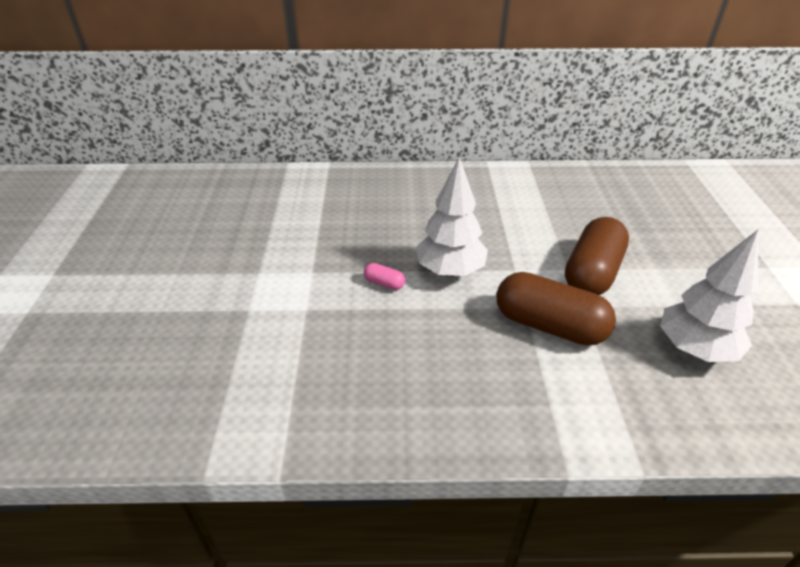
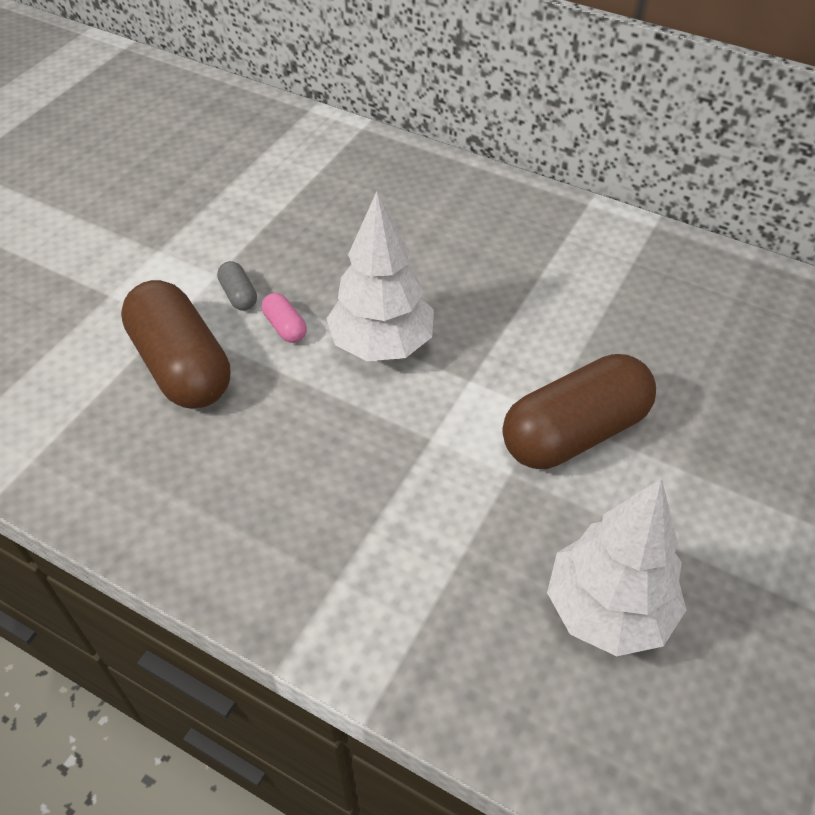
camera: 30 degrees right, 10 degrees up
(338, 277) = (239, 295): none -> grey capsule
(549, 326) = (437, 479): brown capsule -> brown capsule (182, 366)

